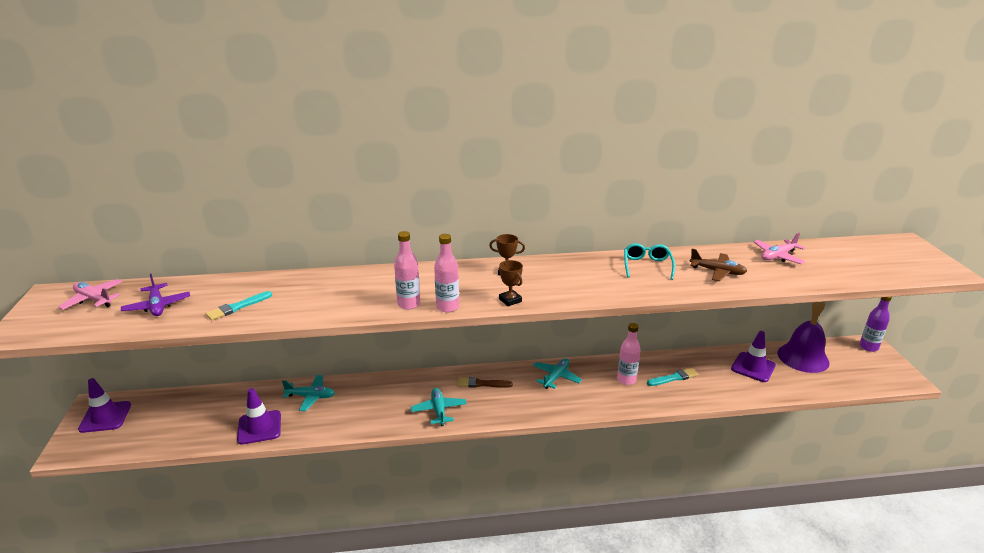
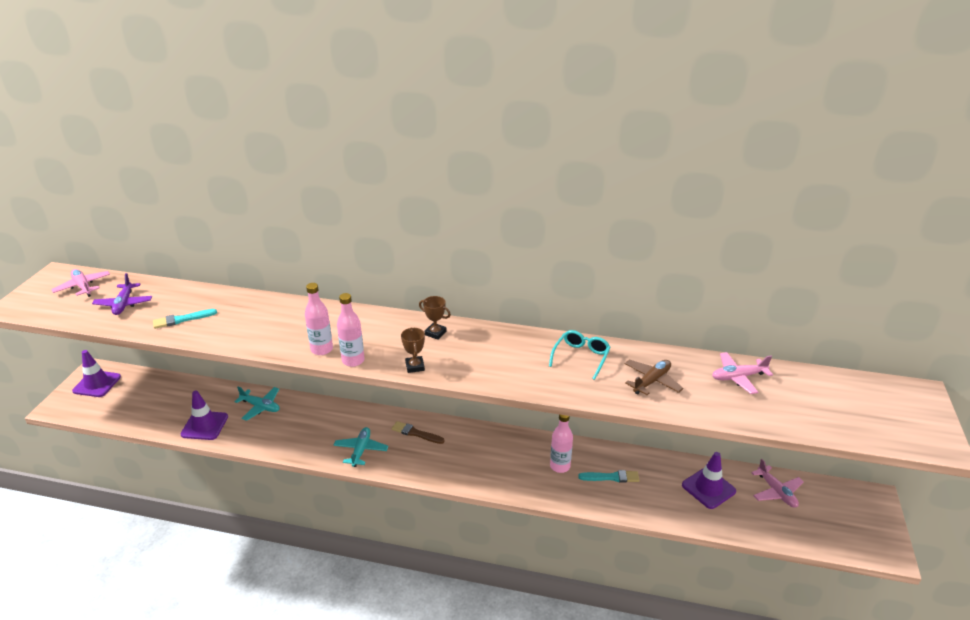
camera: 20 degrees right, 5 degrees up
(556, 377) = (491, 445): turquoise plane -> none
(717, 272) = (651, 381): brown plane -> brown plane turned 90 degrees counterclockwise
(803, 357) = (776, 492): purple bell -> pink plane
(868, 347) = (869, 500): purple bottle -> none

